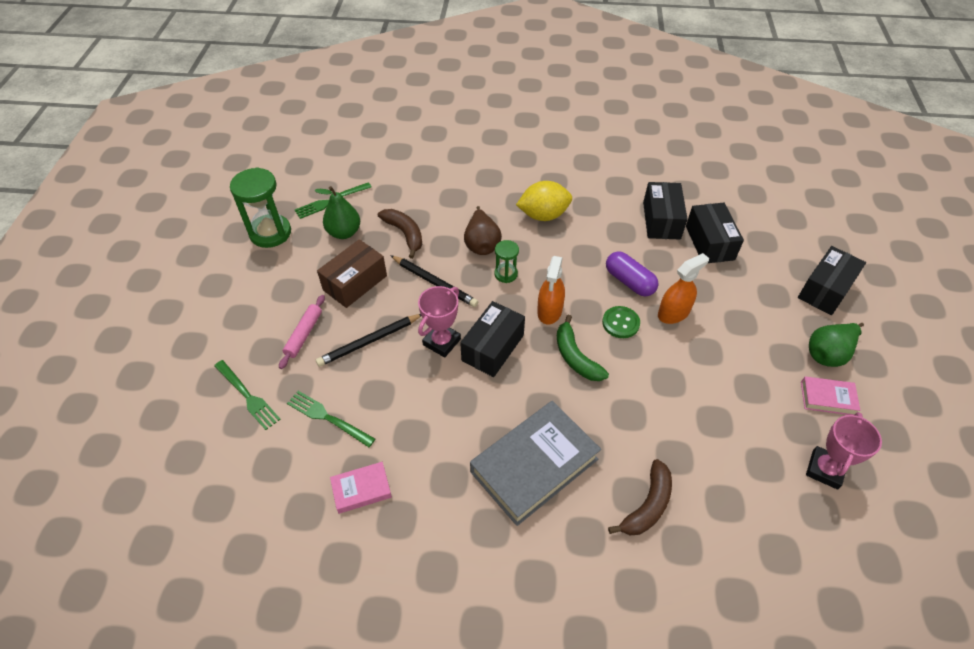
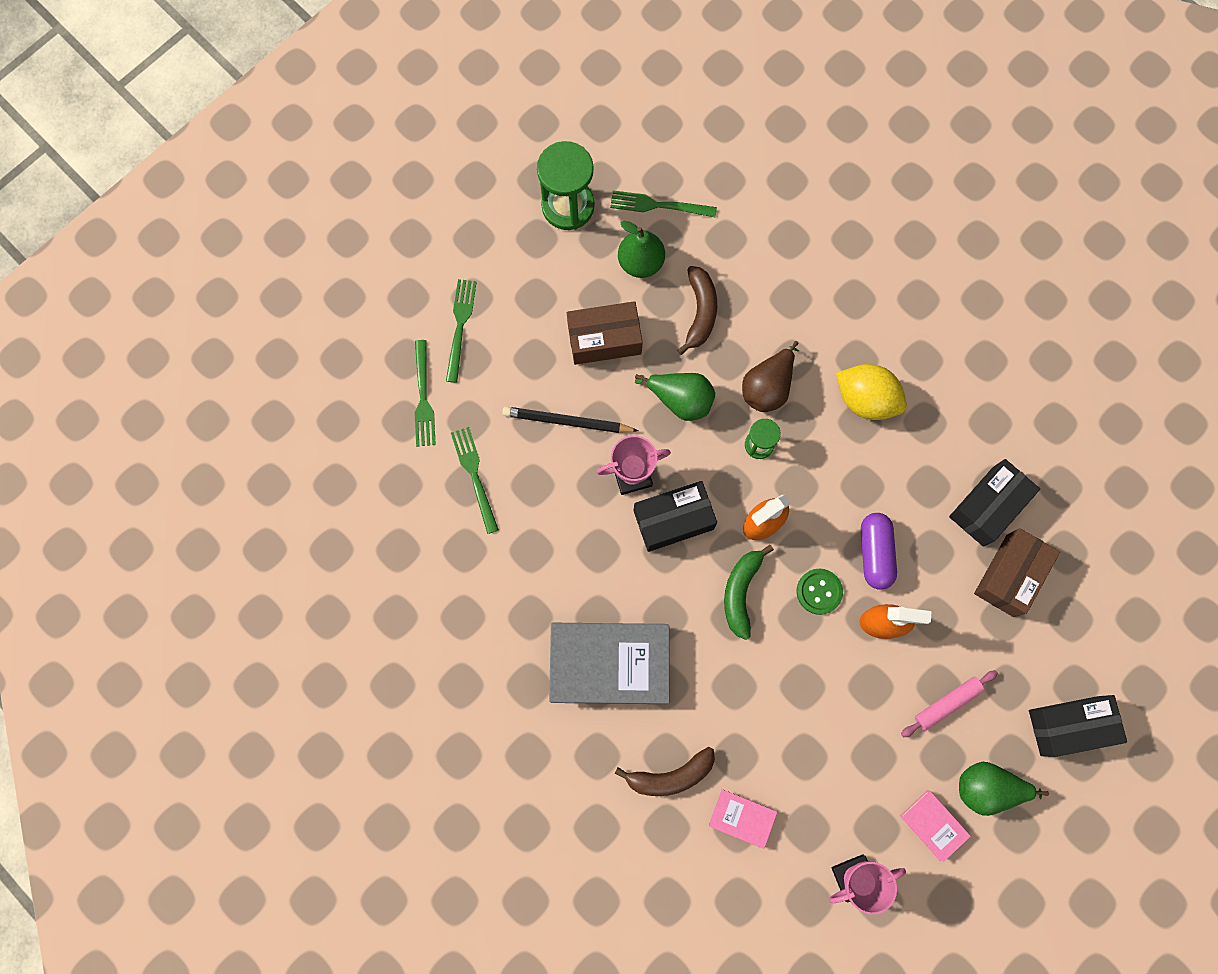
camera: 40 degrees right, 25 degrees up
(243, 337) = (460, 325): none -> green fork
(304, 334) = (515, 366): pink rolling pin -> pink rolling pin (947, 703)
(361, 489) = (454, 568): pink book -> pink book (742, 818)
(434, 283) = (680, 400): black pencil -> green pear
(709, 243) = (1010, 575): black box -> brown box

